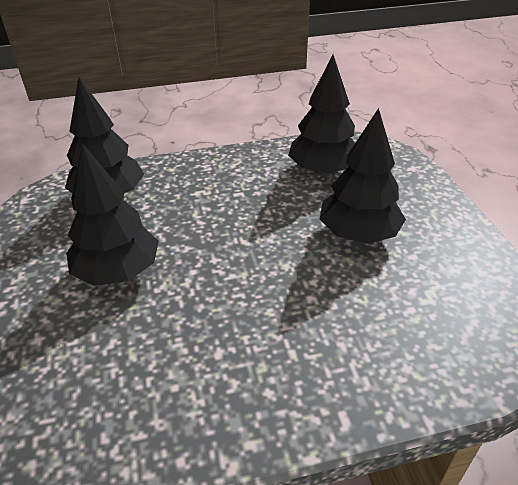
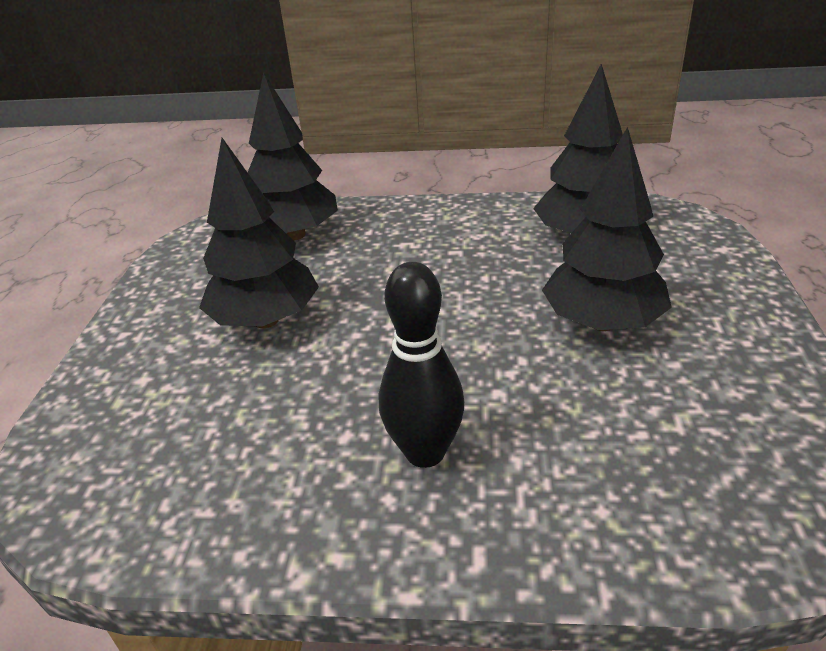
camera: 20 degrees right, 5 degrees down
(280, 352) = (425, 452): none -> black bowling pin

